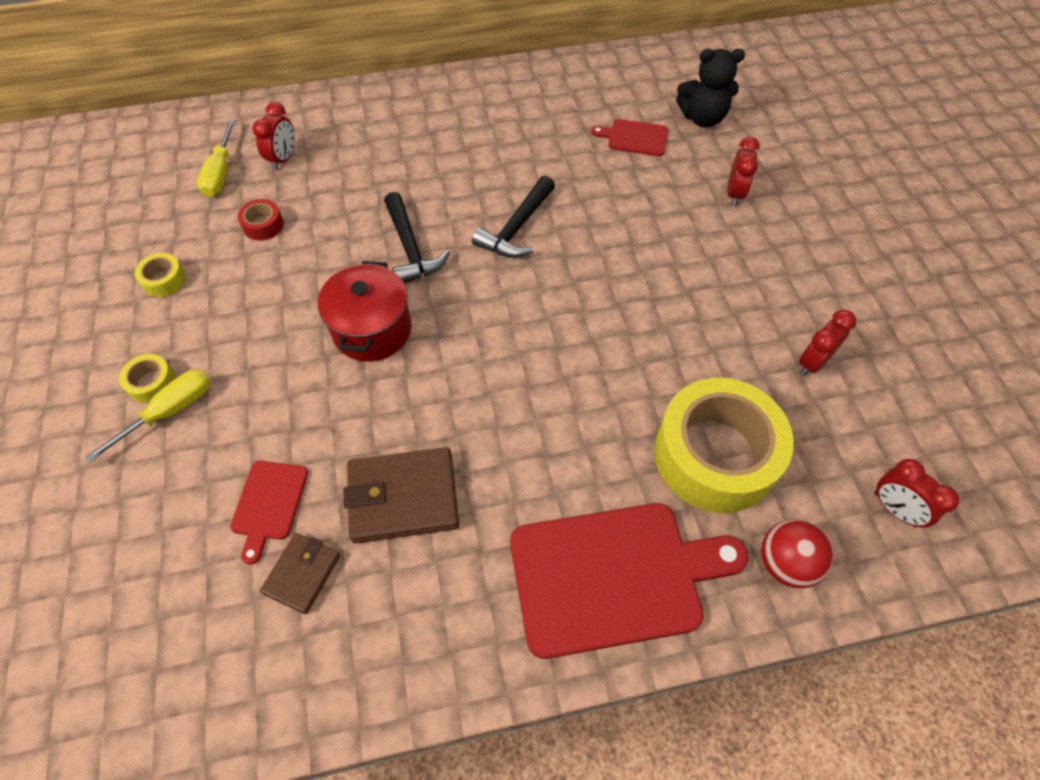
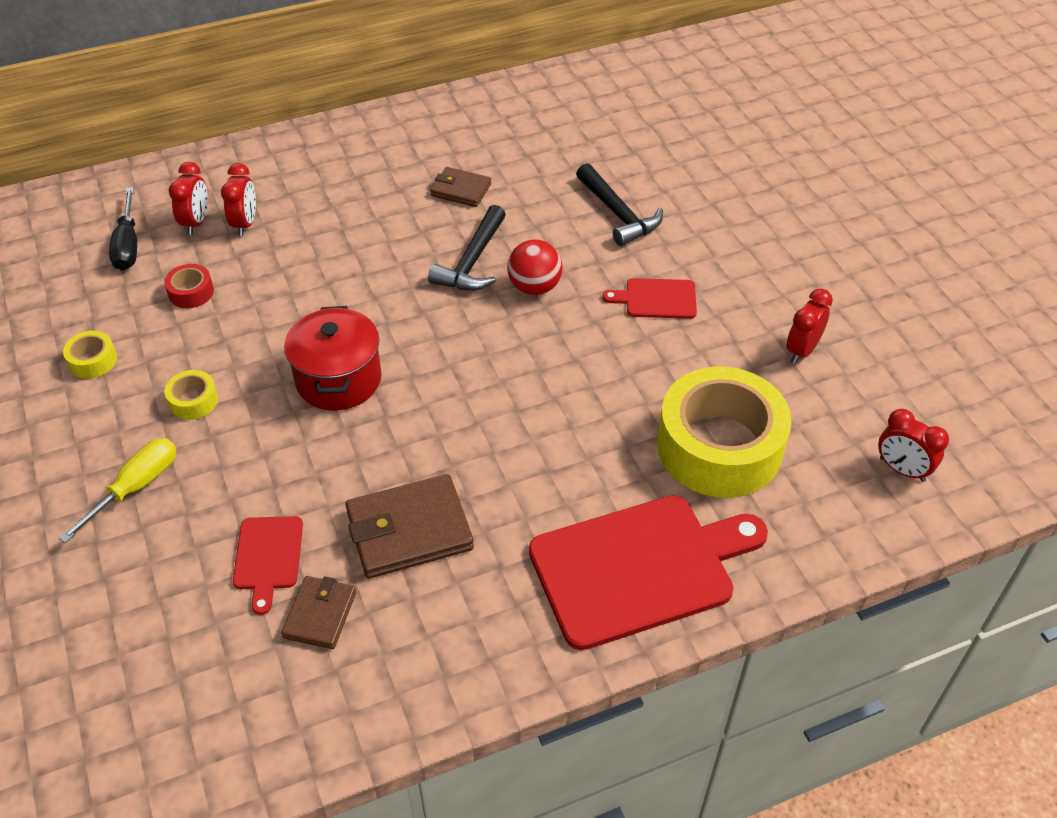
camera: 10 degrees left, 10 degrees down
(152, 383) = (108, 462): yellow tape -> yellow tape (193, 401)
(221, 173) = (128, 245): yellow screwdriver -> black screwdriver
(410, 248) = (362, 295): black hammer -> black hammer (618, 214)
(520, 156) = (461, 190): none -> brown wallet
(634, 138) = (581, 158): red cutting board -> red cutting board (656, 299)
(702, 118) = (649, 130): black teddy bear -> none
(734, 194) = (696, 201): red clock -> red clock (245, 224)
(785, 563) = (805, 531): red ball -> red ball (534, 287)

